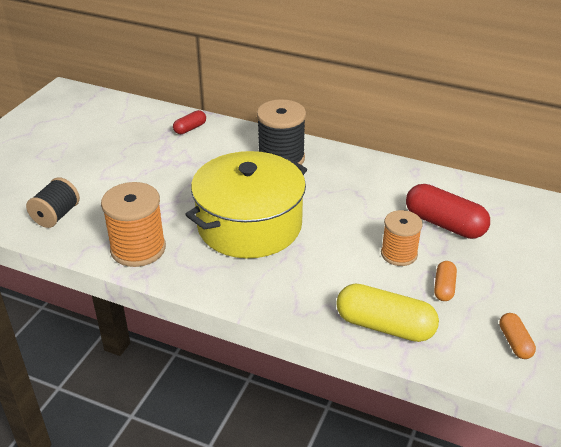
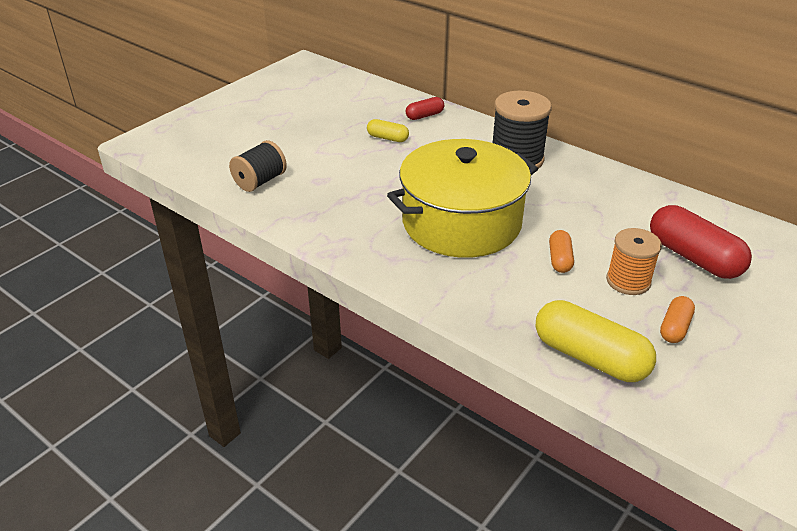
camera: 15 degrees right, 0 degrees up
(138, 249) = (333, 227): orange spool -> none
(163, 155) = (387, 138): none -> yellow capsule
(514, 342) = (751, 407): orange capsule -> orange capsule (559, 259)

